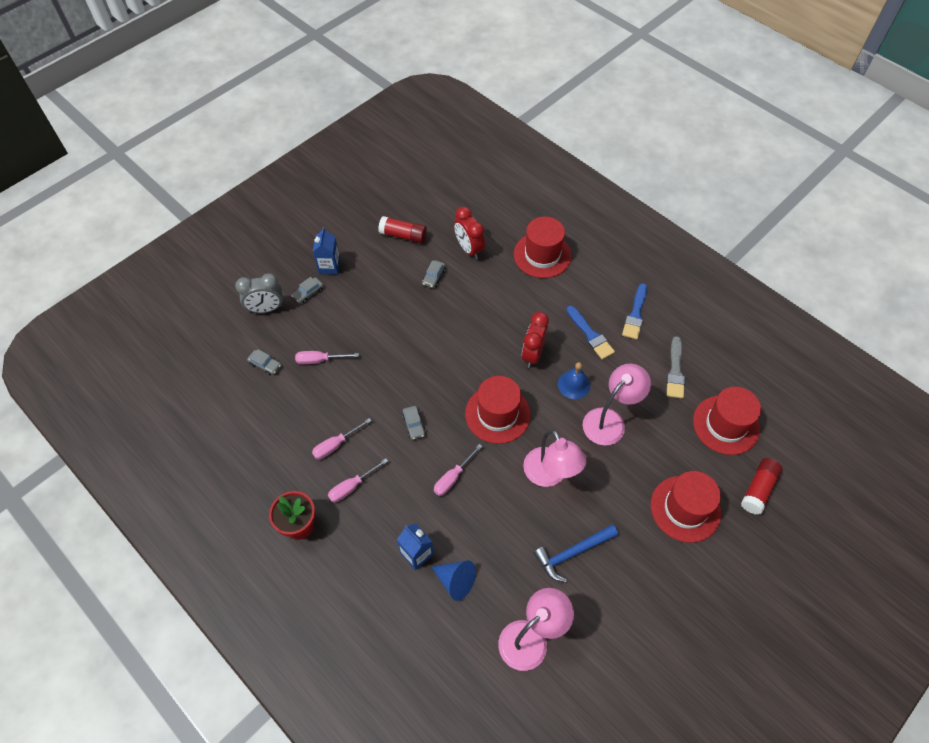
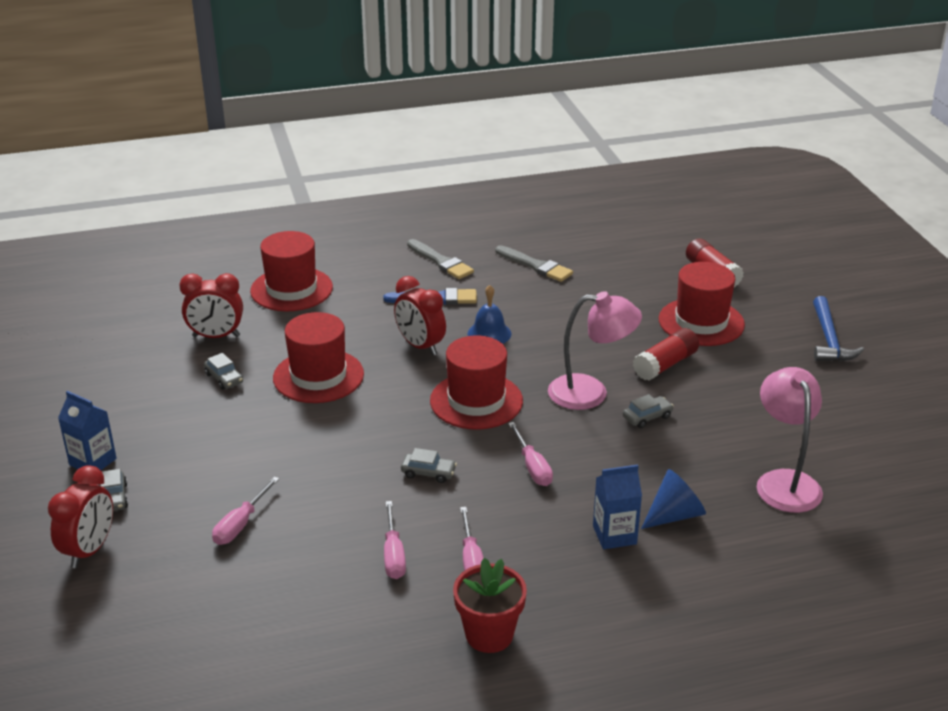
camera: 60 degrees left, 25 degrees down
(265, 365) = (188, 583): grey car -> grey car (647, 417)
(266, 309) = (89, 550): grey clock -> red clock
(403, 235) = (127, 379): red glue stick -> red glue stick (665, 365)
(572, 553) = (699, 413): blue hammer -> blue hammer (829, 339)
(610, 420) = (557, 327): pink lamp -> none
(635, 314) = (441, 262): blue brush -> grey brush
(726, 425) = (626, 262): red hat -> red hat (318, 376)

